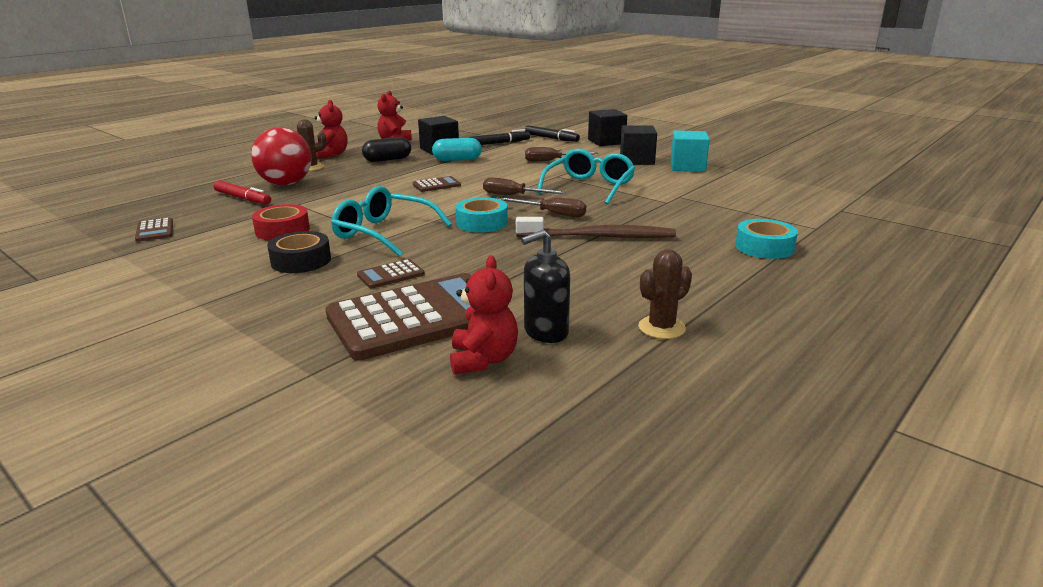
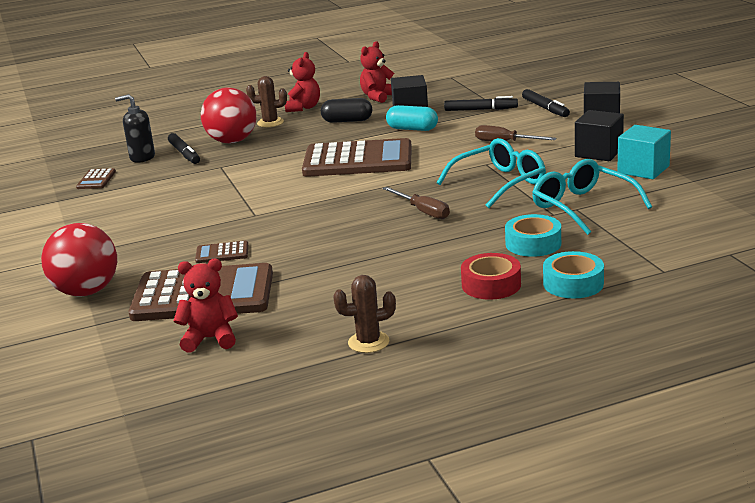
camera: 30 degrees right, 0 degrees up
(243, 198) = (184, 154): red marker -> black marker
(258, 340) = (86, 291): none -> red ball
(282, 230) = (184, 194): red tape -> red tape (491, 285)
(301, 261) = (171, 227): black tape -> none
(384, 233) = (258, 210): turquoise glasses -> turquoise glasses (583, 207)
(436, 185) = (358, 160): brown calculator -> brown calculator, size x2.43
(482, 223) = (349, 212): turquoise tape -> turquoise tape (533, 244)
(483, 360) = (210, 339): red teddy bear -> red teddy bear turned 120 degrees counterclockwise
(513, 196) = (413, 184): brown screwdriver -> none
(545, 332) = (278, 327): black soap dispenser -> black soap dispenser (142, 157)
(599, 237) = (432, 245): brown toothbrush -> none

